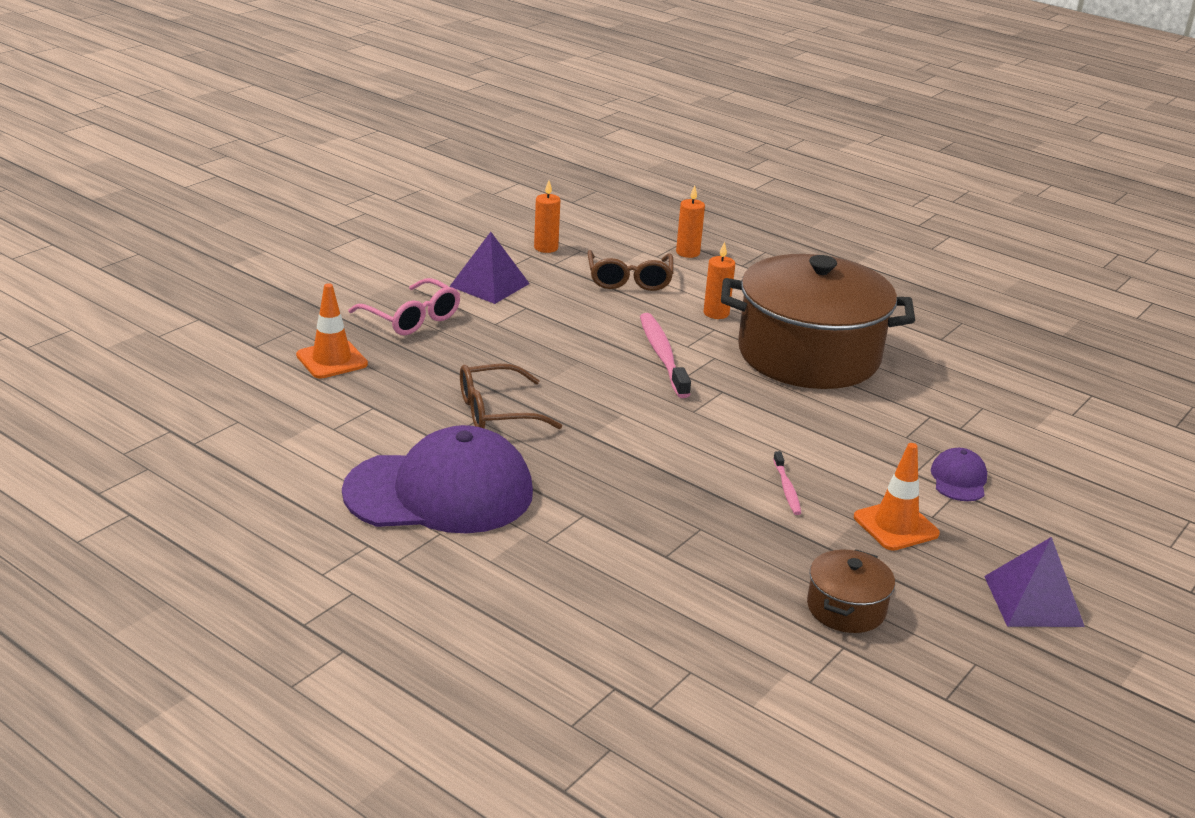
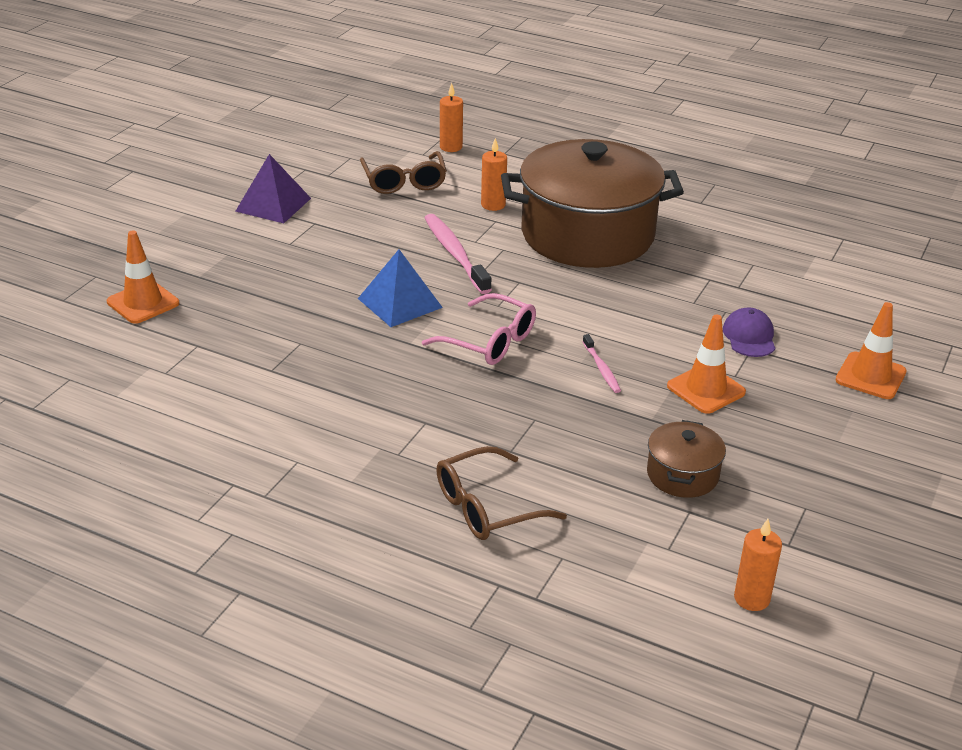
camera: 10 degrees left, 5 degrees up
(412, 318) = (208, 249): pink glasses -> pink glasses (490, 341)
(440, 492) = (285, 421): purple cap -> none
(496, 411) = (316, 332): brown glasses -> brown glasses (487, 507)
(546, 248) = (316, 159): orange candle -> orange candle (751, 598)
(591, 395) = (400, 303): none -> blue pyramid
(1033, 601) = (840, 441): purple pyramid -> none
(1086, 539) = (870, 376): none -> orange traffic cone

